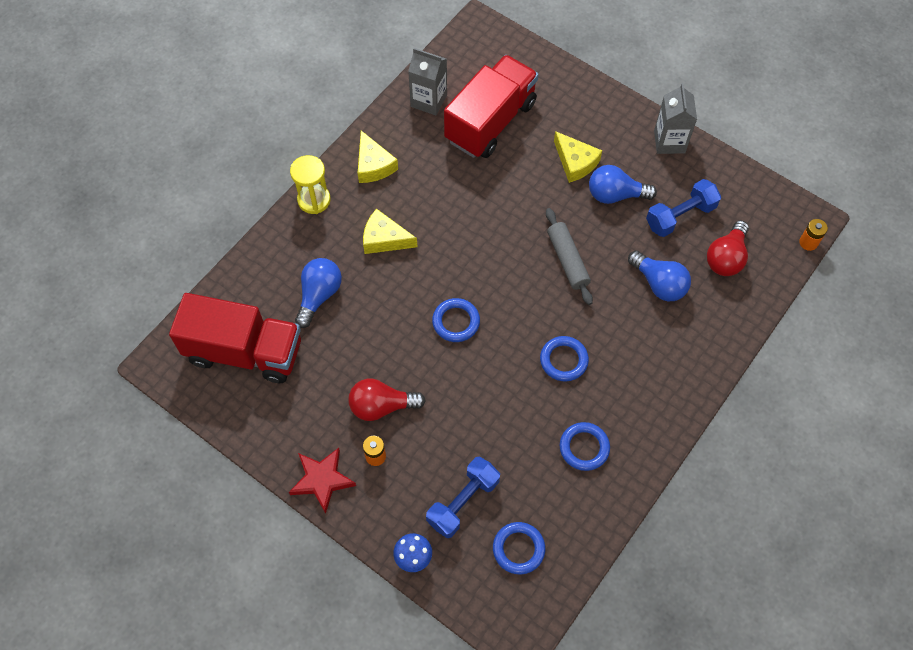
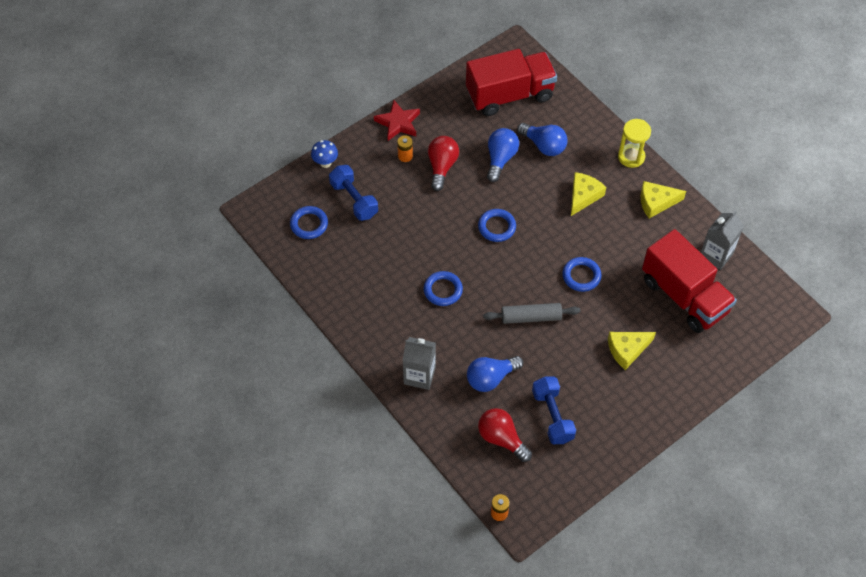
camera: 105 degrees right, 5 degrees down
(245, 351) = (509, 95): red truck -> red truck turned 135 degrees counterclockwise
(584, 447) = (368, 284): blue ring -> blue ring (581, 276)
(615, 195) = (586, 371): blue light bulb -> blue light bulb (500, 159)
(669, 142) = (633, 433): grey carton -> grey carton (419, 375)

